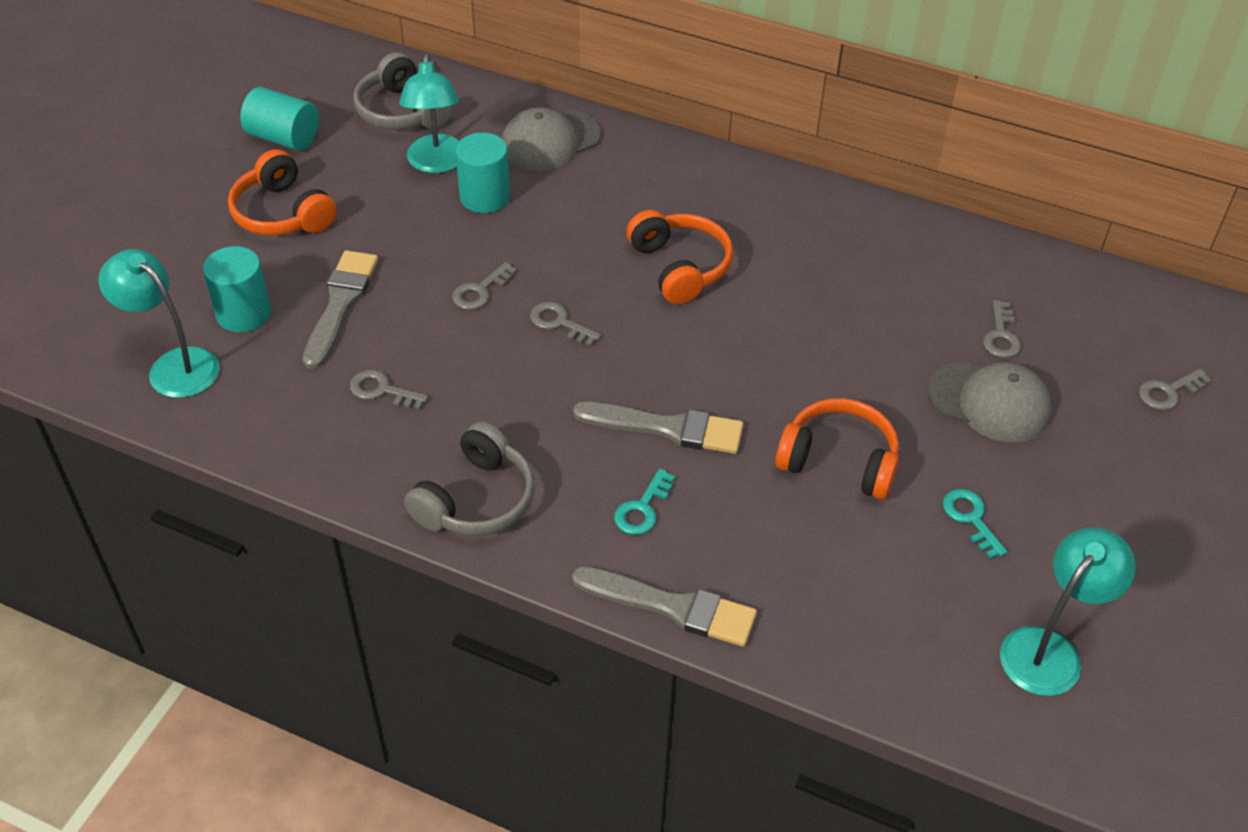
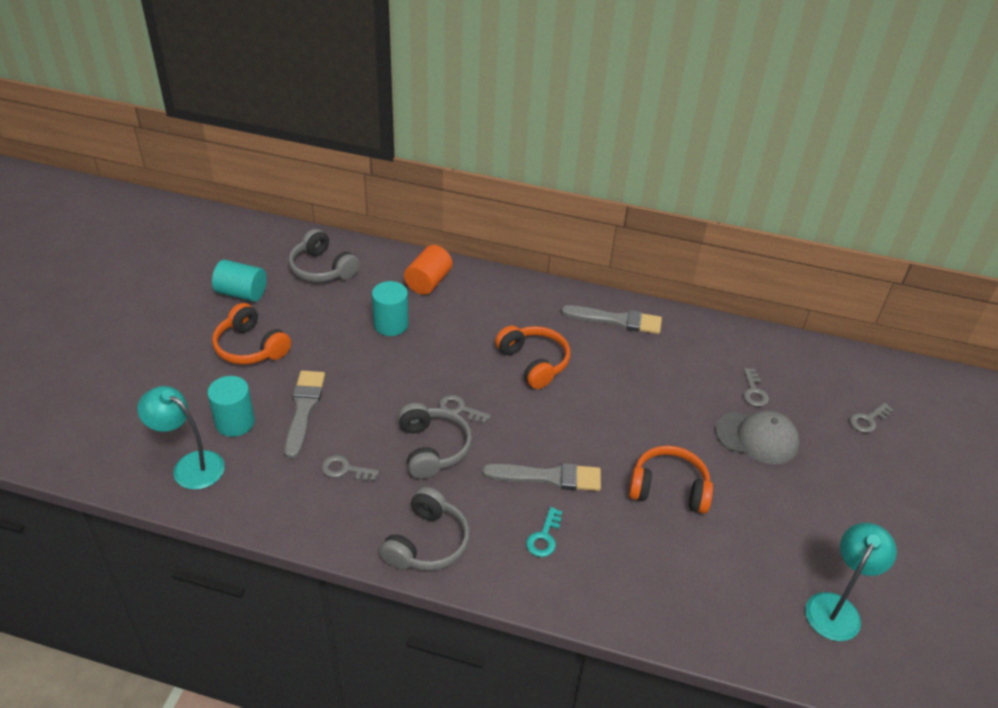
camera: 10 degrees left, 5 degrees down
(436, 163) = (353, 303): turquoise lamp -> none
(480, 291) = (400, 391): grey key -> none
(510, 373) = (433, 448): none -> grey headphones
(550, 141) = (428, 282): grey cap -> orange cylinder
(672, 607) = (579, 606): grey brush -> grey brush (617, 320)
(970, 518) = (764, 520): turquoise key -> none

